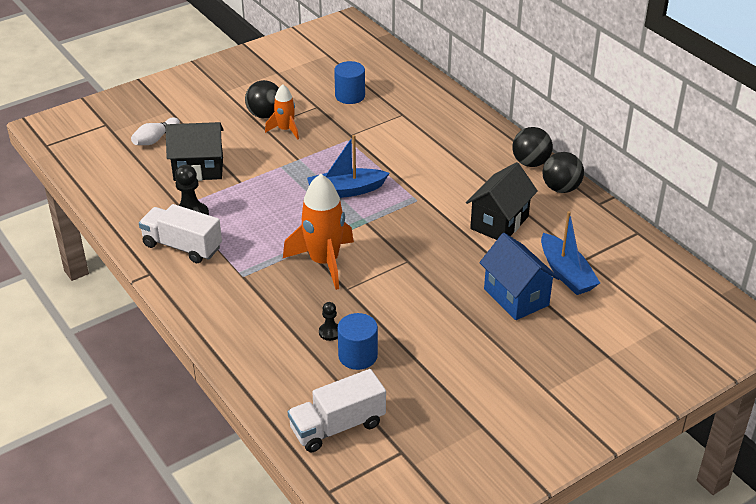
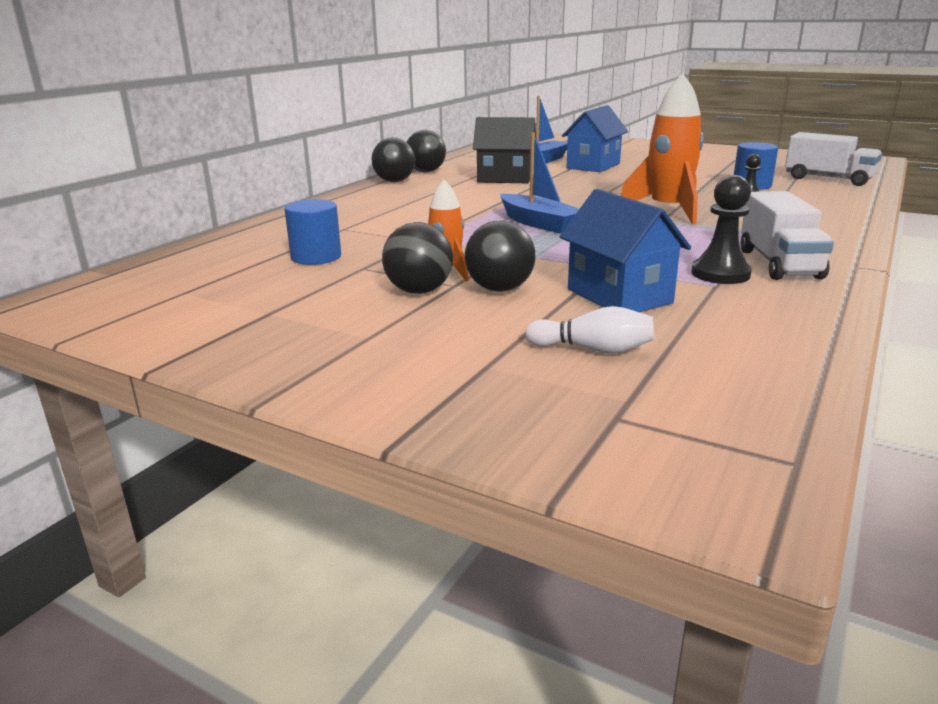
camera: 115 degrees left, 15 degrees down
(198, 169) = (619, 296): black house -> blue house
(243, 138) = (500, 289): none -> black ball

